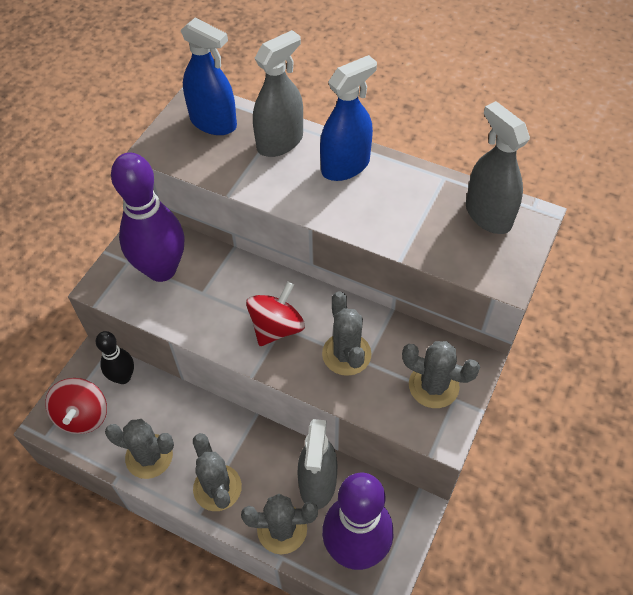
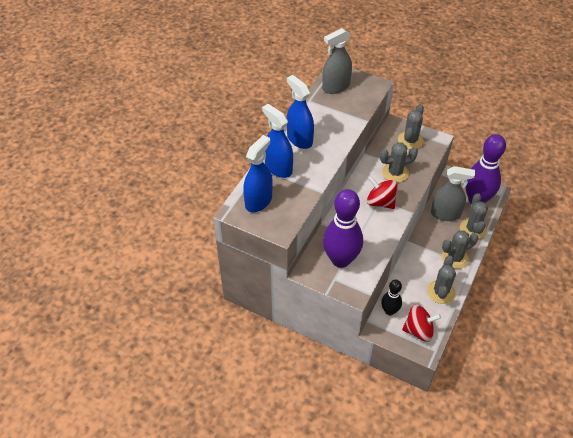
camera: 90 degrees left, 5 degrees down
(280, 142) = (278, 168): grey spray bottle -> blue spray bottle

